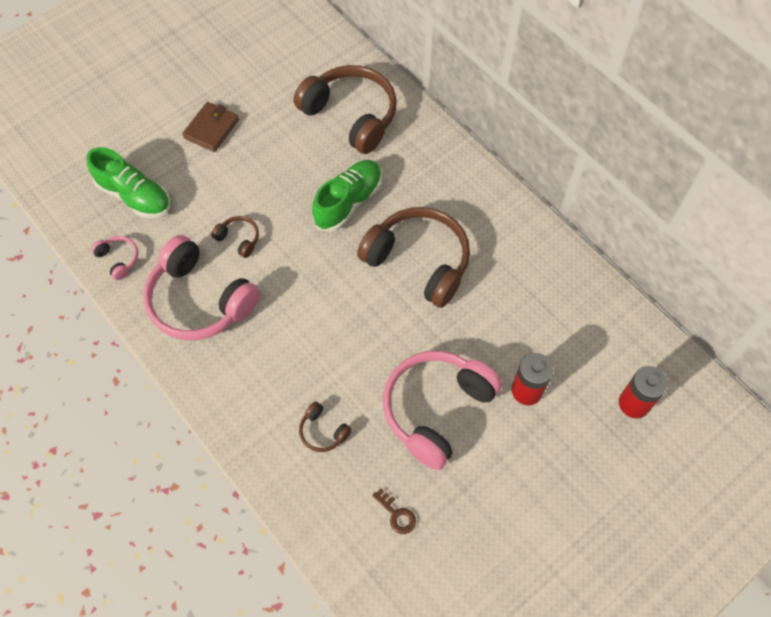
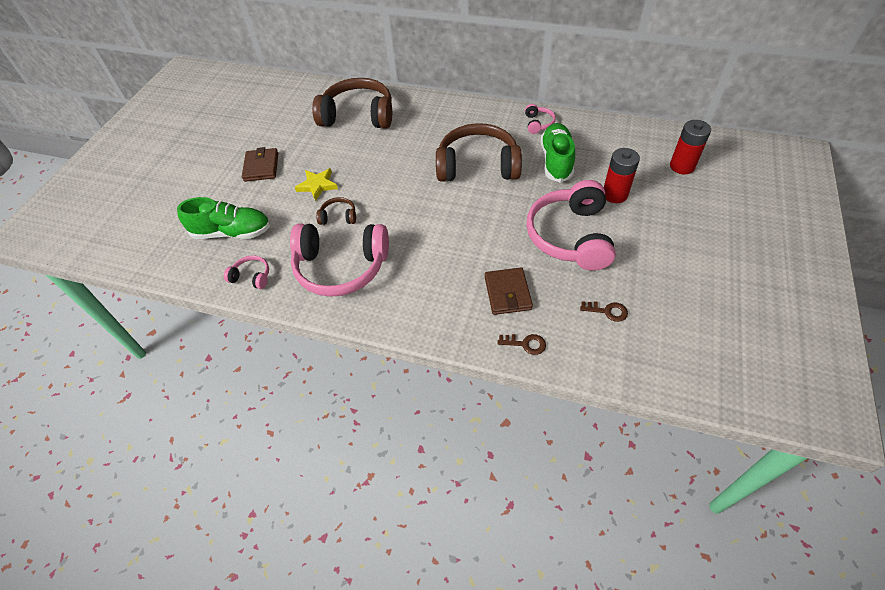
camera: 30 degrees left, 10 degrees down
(246, 187) = (317, 185): none -> yellow star
(295, 494) = (525, 344): none -> brown key
(323, 431) = (507, 293): brown headphones -> brown wallet
(348, 202) = (399, 159): green shoe -> green shoe (556, 161)
(529, 245) = (538, 123): none -> pink headphones

